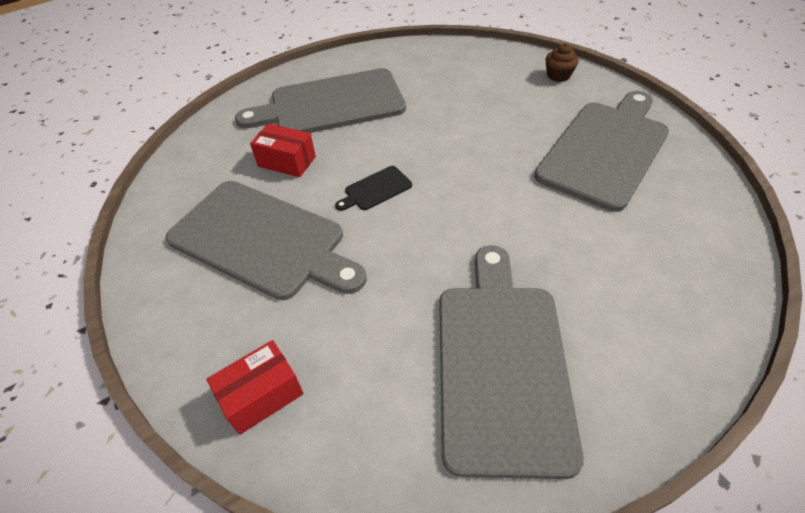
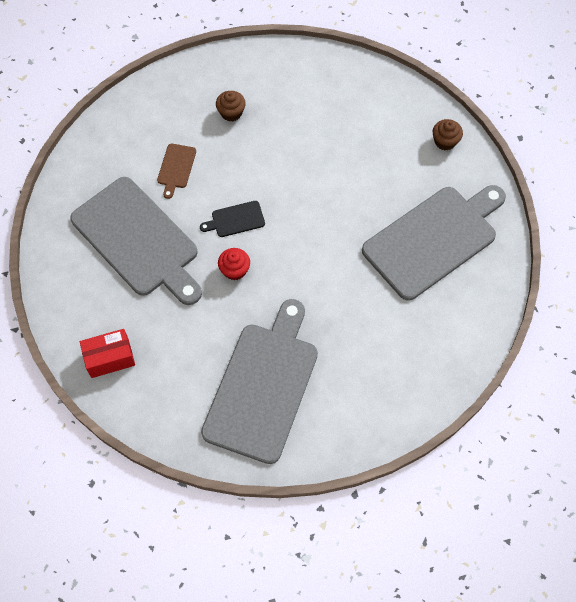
camera: 15 degrees right, 15 degrees up
(287, 161) = (176, 168): red box -> brown cutting board
(331, 104) = (231, 113): grey cutting board -> brown cupcake
(397, 238) = (234, 270): none -> red cupcake

